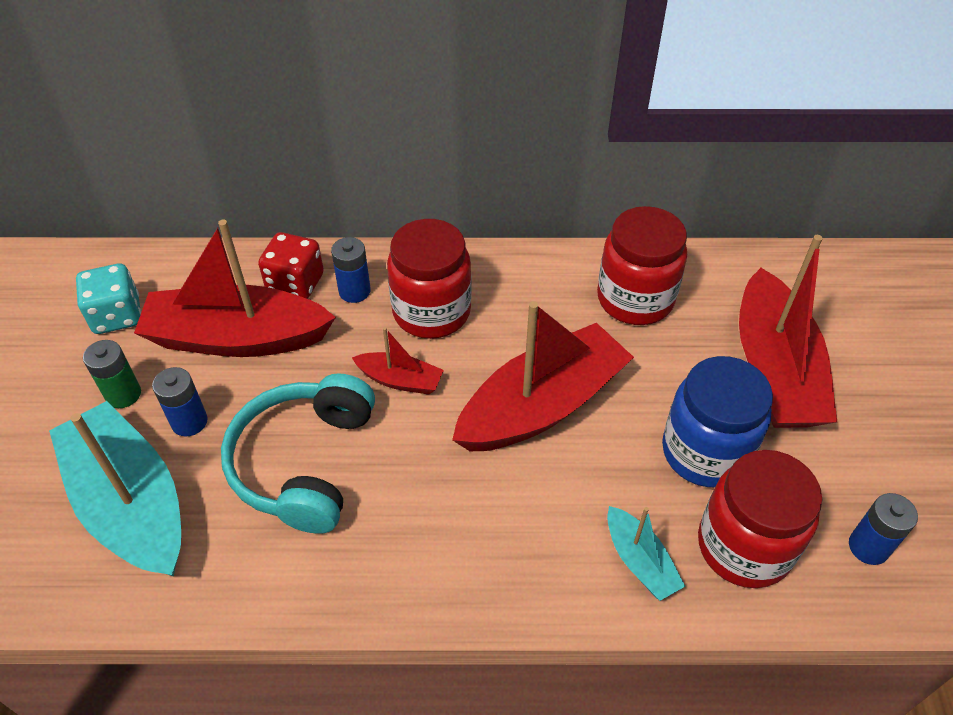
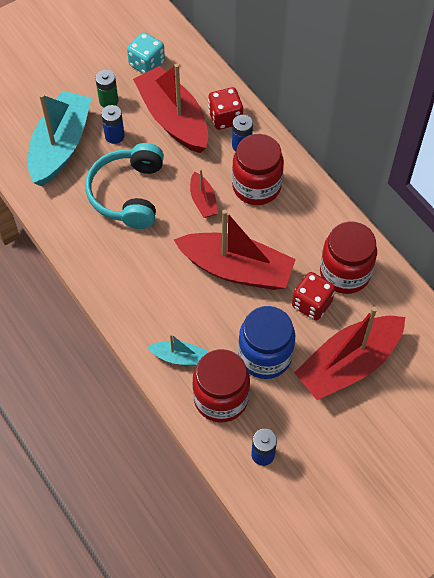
camera: 55 degrees right, 10 degrees up
(303, 463) = (128, 193): turquoise headphones -> turquoise headphones turned 60 degrees counterclockwise
(639, 561) = (179, 357): turquoise boat -> turquoise boat turned 105 degrees counterclockwise
(657, 356) = (312, 304): none -> red dice

